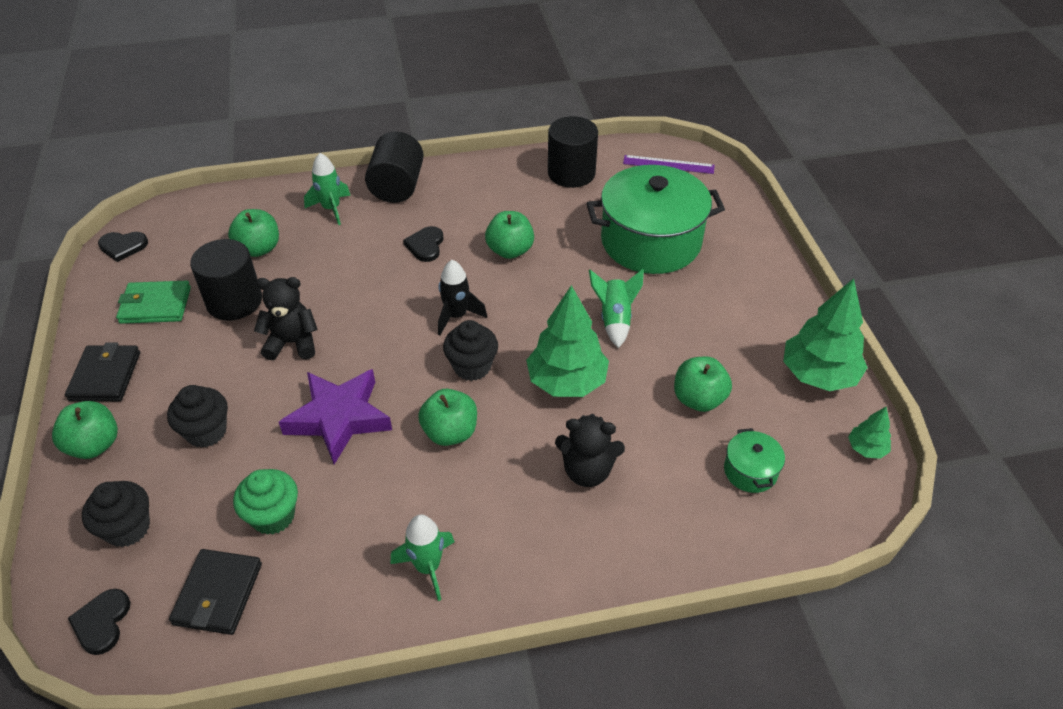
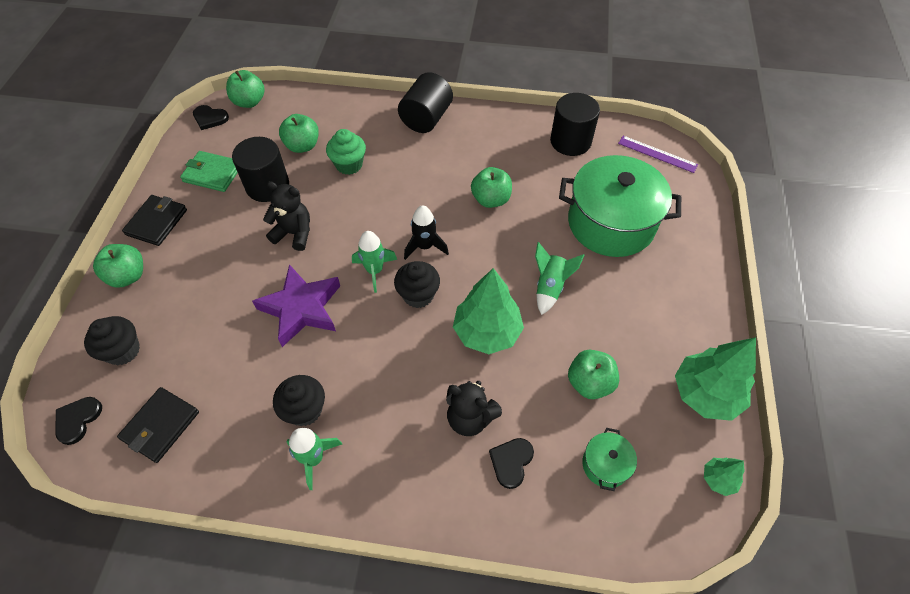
camera: 20 degrees right, 10 degrees up
(206, 432) = (205, 289): black cupcake -> black cupcake (305, 410)
(273, 516) = (222, 375): green cupcake -> green cupcake (349, 165)
(331, 209) = (369, 125): green rocket -> green rocket (375, 271)
(425, 245) = (426, 177): black heart -> black heart (511, 462)
(450, 432) = (378, 348): green apple -> green apple (249, 102)

